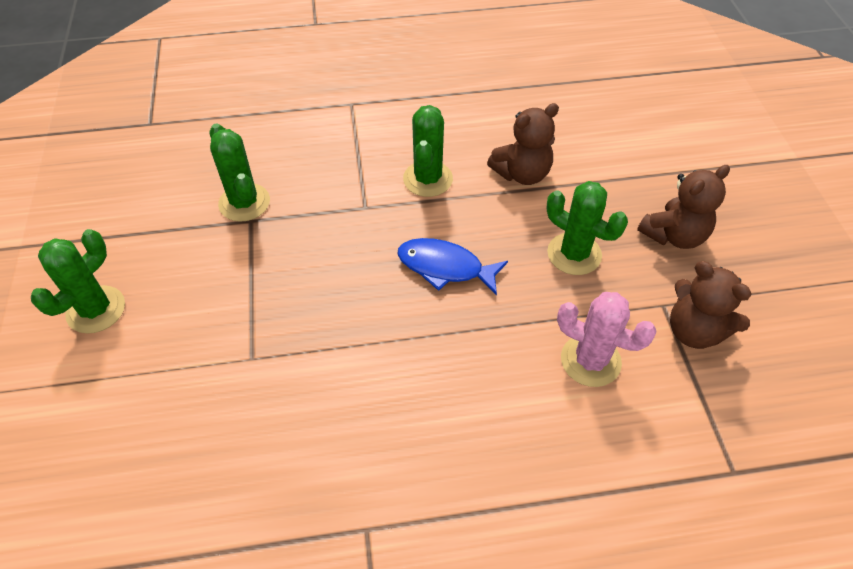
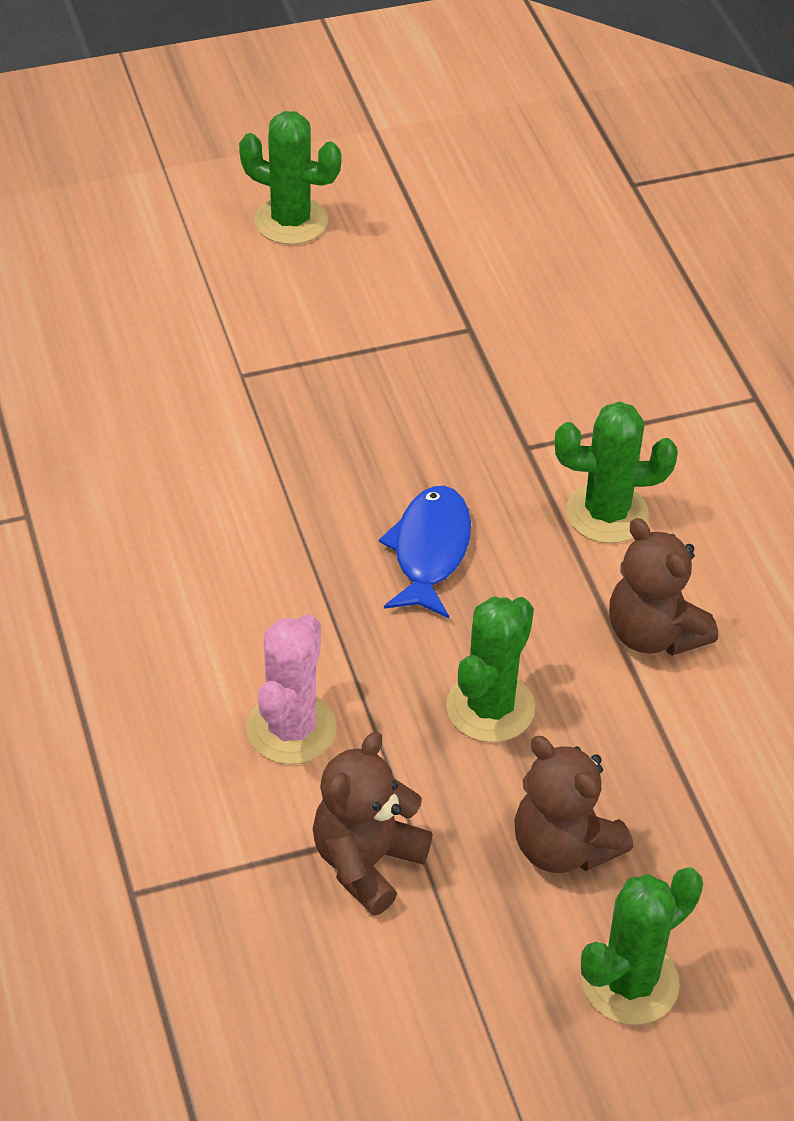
camera: 80 degrees right, 5 degrees down
(244, 203) = (501, 315): green cactus -> green cactus (630, 982)

